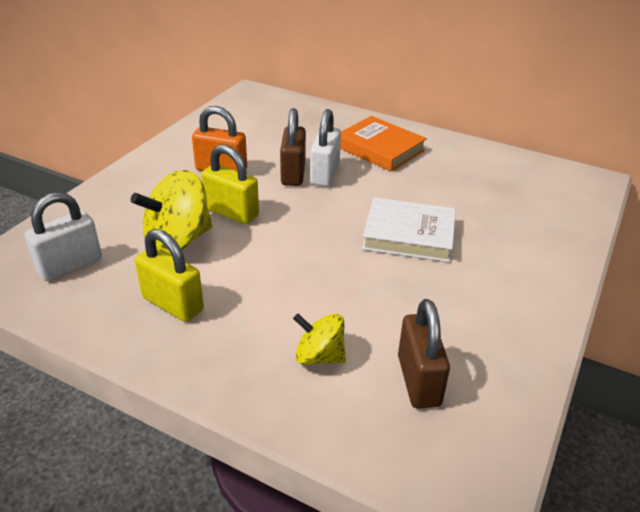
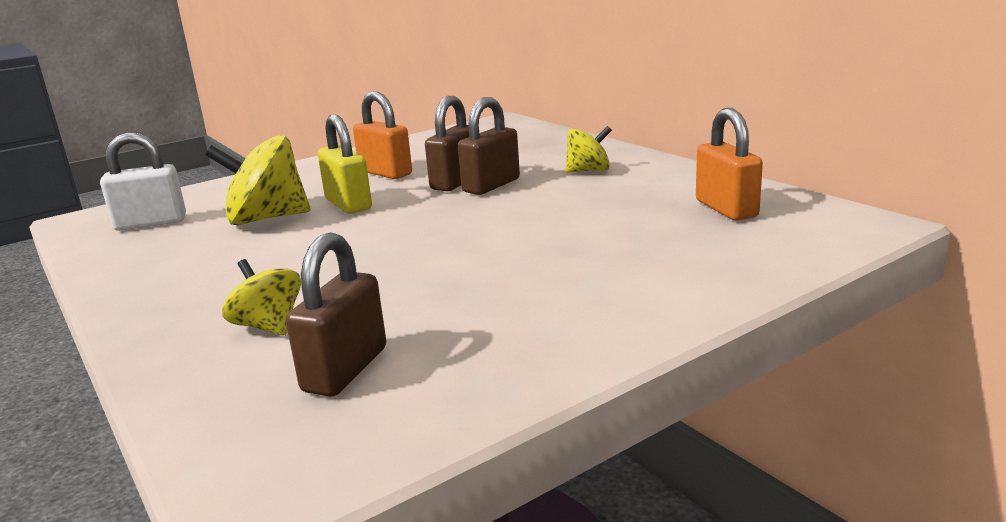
camera: 30 degrees right, 15 degrees down
(173, 304) = (193, 262): yellow padlock -> none
(324, 174) = (491, 185): white padlock -> brown padlock
(380, 148) = (588, 171): orange book -> yellow spinning top
(409, 235) = (520, 244): white book -> none
(504, 178) = (726, 209): none -> orange padlock

